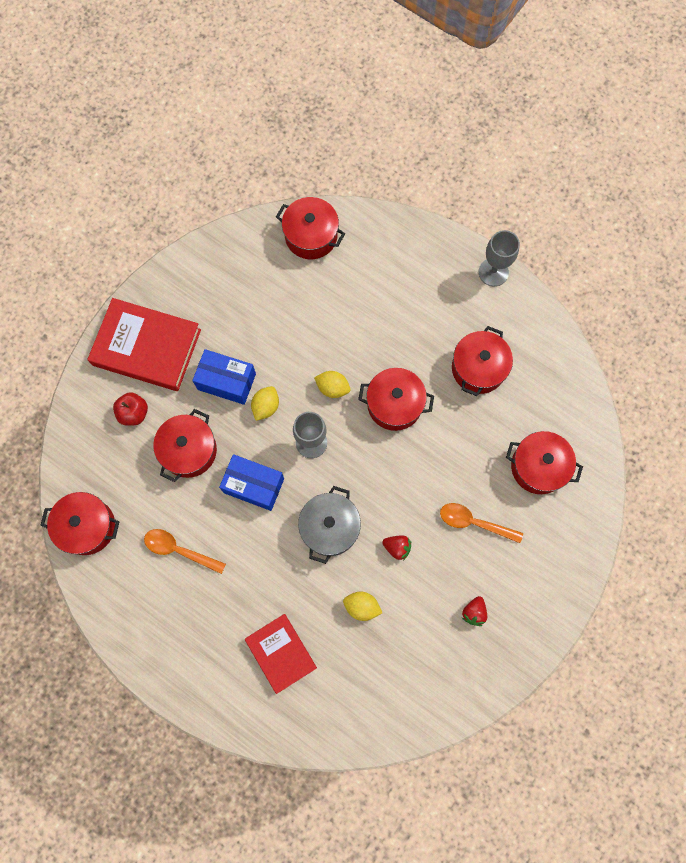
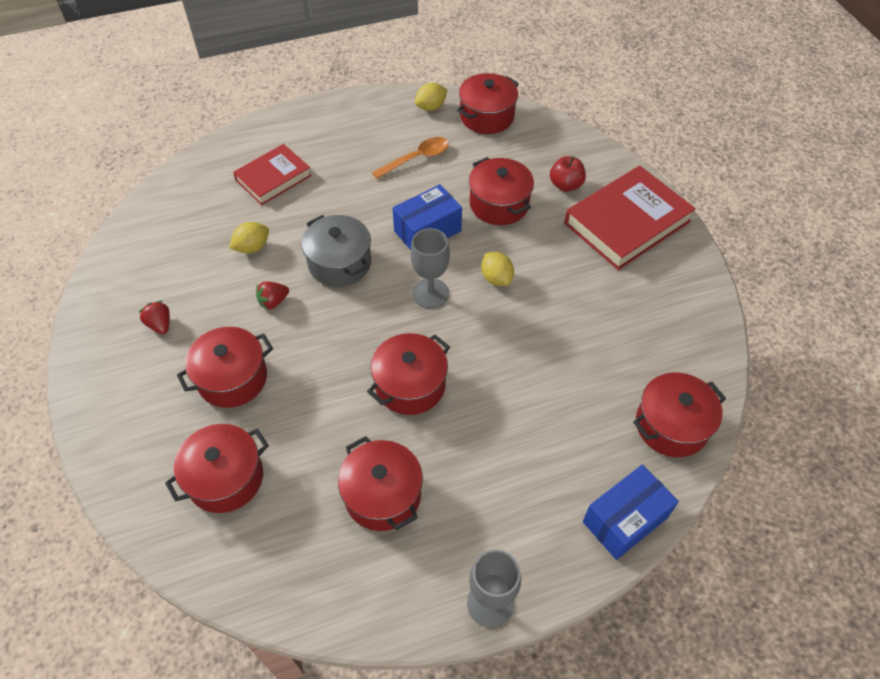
camera: 125 degrees right, 20 degrees down
(226, 381) = (546, 262): blue box -> blue box (624, 519)
(281, 653) = (273, 178): red book -> red book turned 45 degrees counterclockwise
(332, 388) = (472, 342): yellow lemon -> yellow lemon (431, 107)
(474, 522) = (232, 378): orange spoon -> red pot

